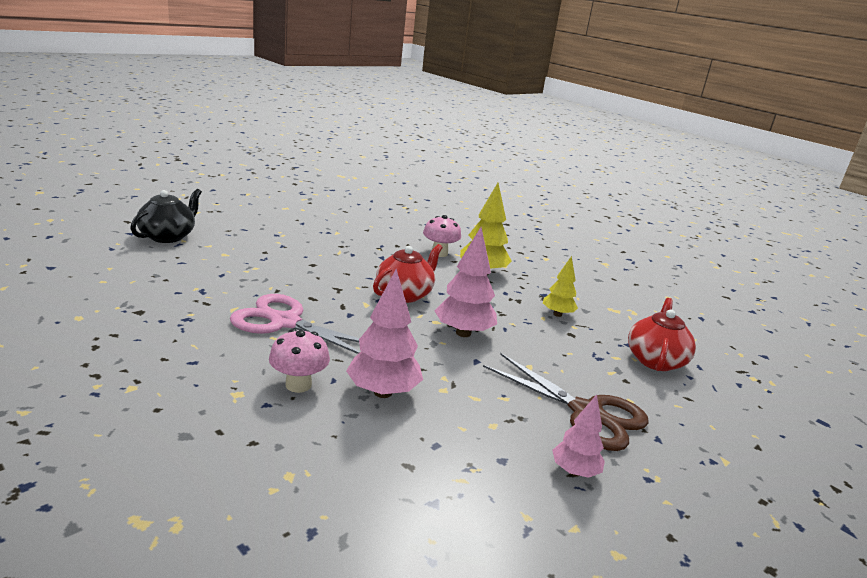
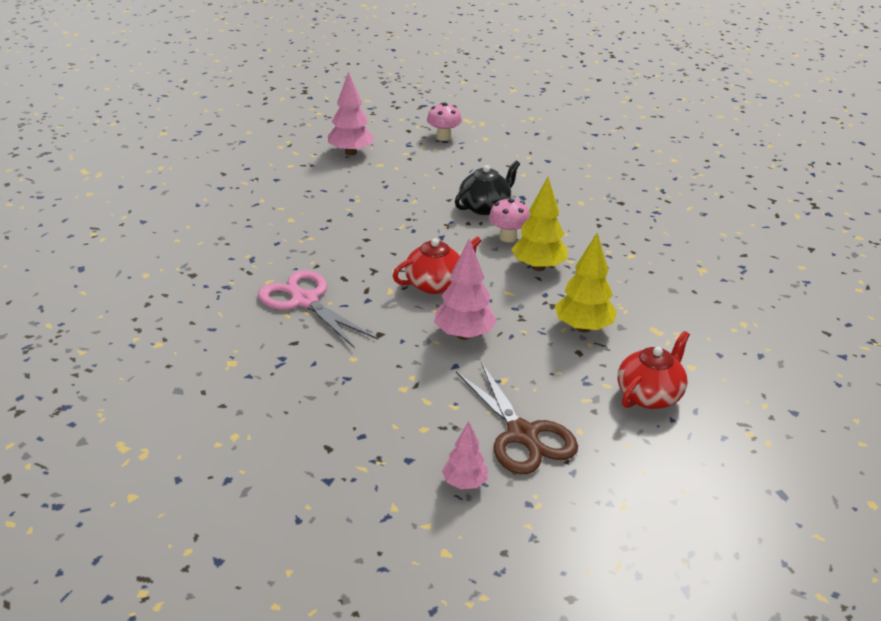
camera: 25 degrees right, 10 degrees up
(168, 236) = (250, 194): black teapot -> black teapot (485, 207)
(298, 385) = (282, 363): pink mushroom -> pink mushroom (443, 137)
(382, 392) = (348, 381): pink tree -> pink tree (350, 152)
(557, 314) = (583, 327): yellow tree -> yellow tree, size x1.63

